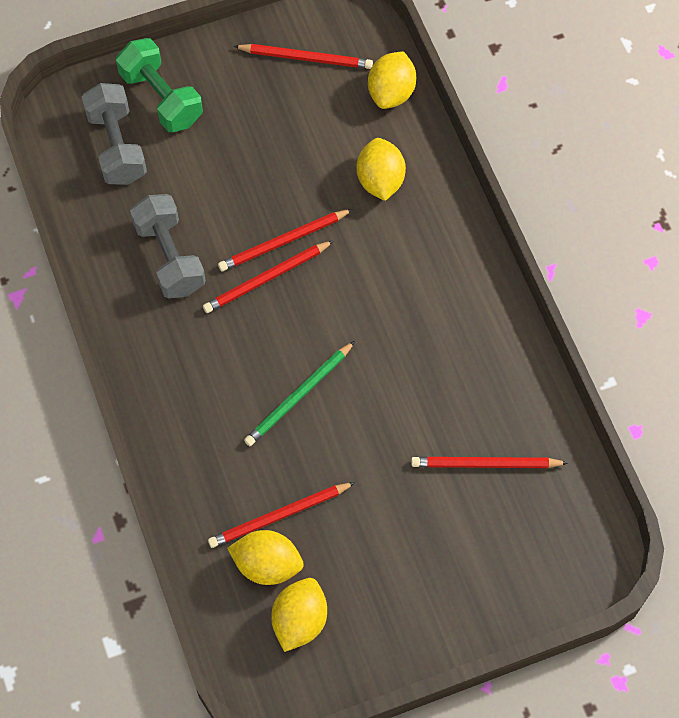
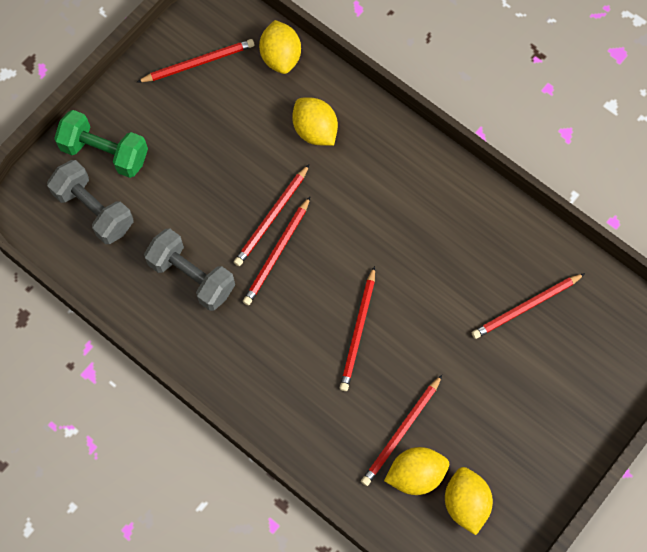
camera: 30 degrees left, 5 degrees up
(299, 396) = (358, 331): green pencil -> red pencil

